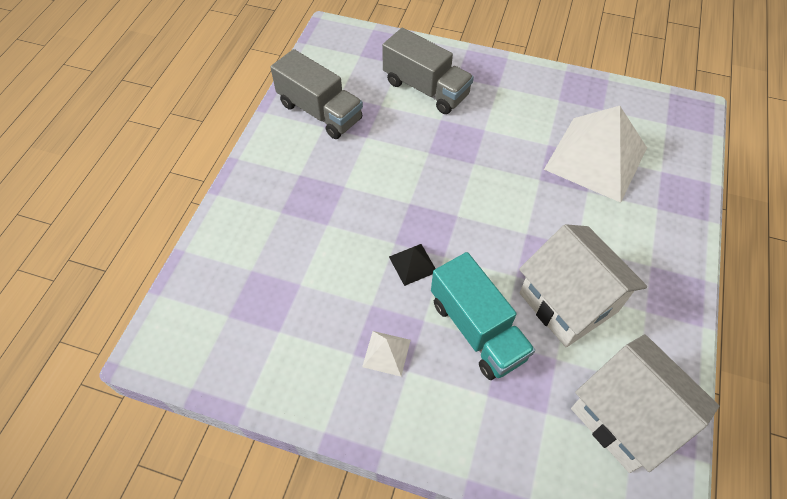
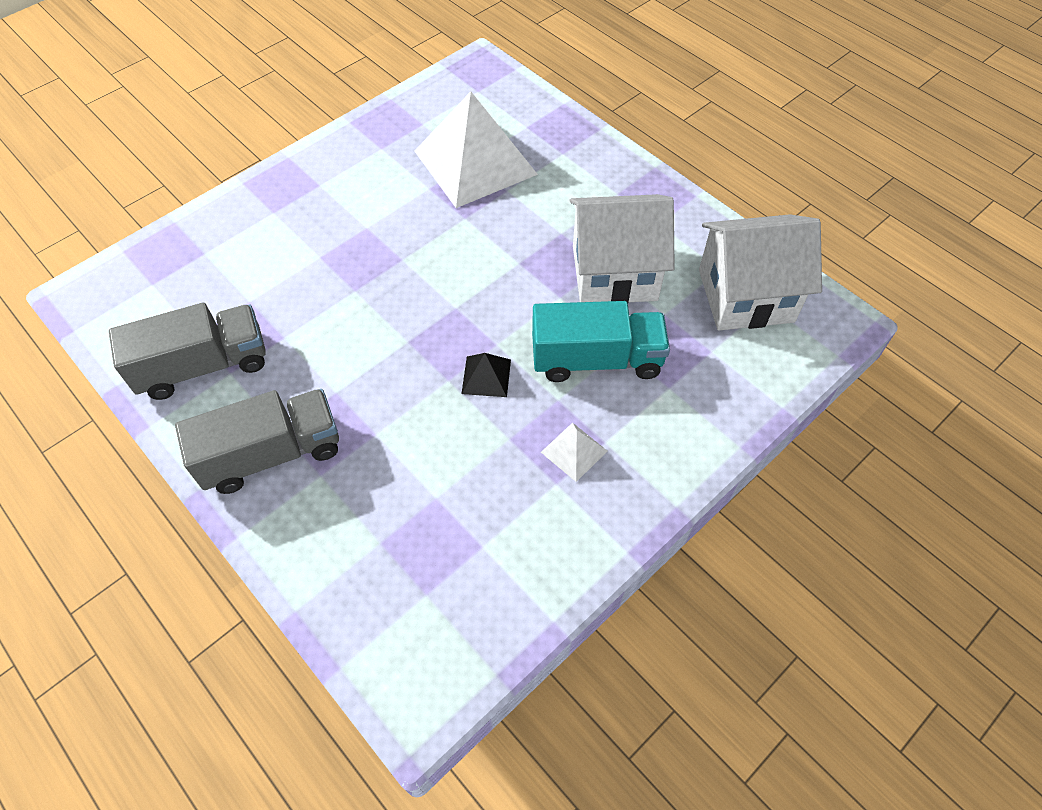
camera: 60 degrees left, 0 degrees up
(426, 89) = (264, 248): grey truck -> grey truck (272, 454)

